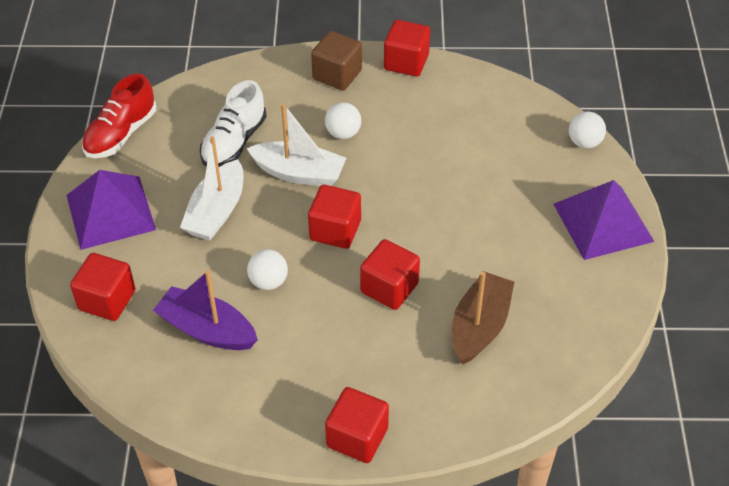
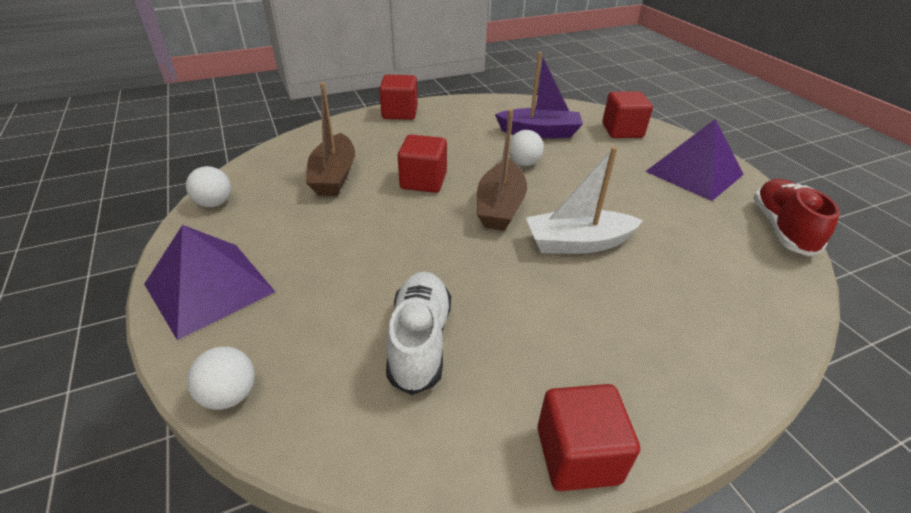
camera: 155 degrees right, 10 degrees down
(216, 211) = (615, 194): white boat -> none
(234, 142) = (672, 253): white shoe -> white shoe (420, 341)
(335, 230) = (500, 207): red cube -> brown boat
(337, 75) = (656, 385): brown cube -> none
(343, 133) = (571, 299): white ball -> white ball (214, 203)

